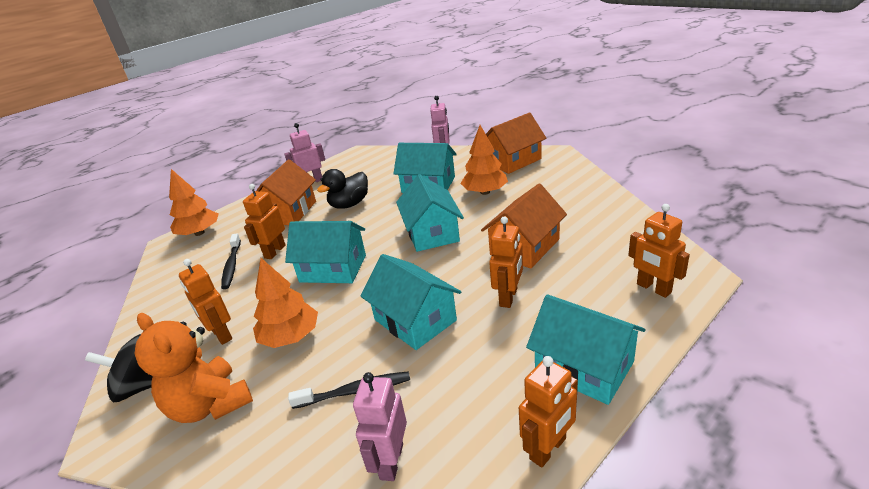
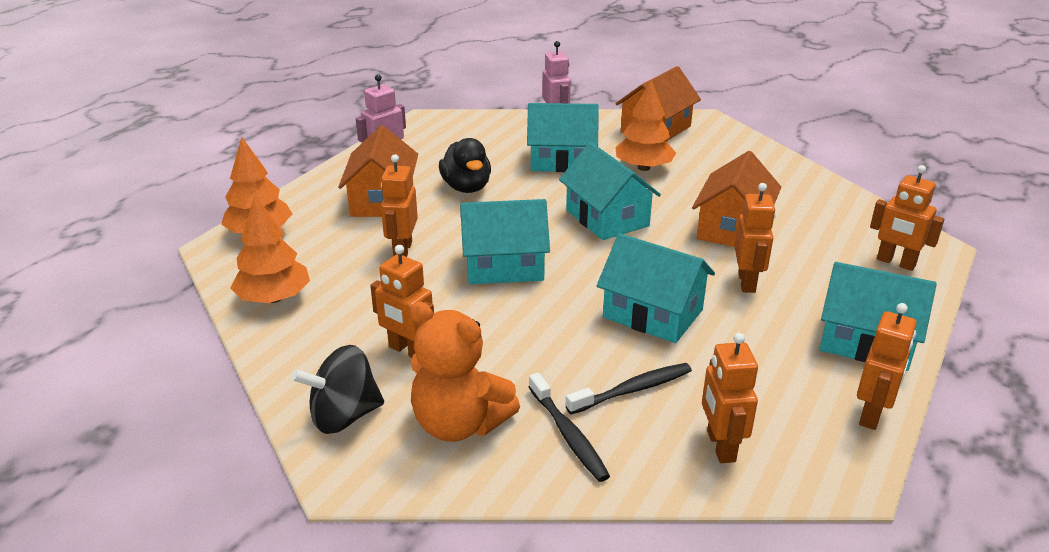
camera: 20 degrees left, 0 degrees up
(232, 265) = (351, 271): black toothbrush -> black toothbrush (568, 434)
(290, 337) = (507, 344): orange tree -> orange tree (274, 298)
(349, 204) = (466, 187): black duck -> black duck turned 45 degrees counterclockwise
(391, 461) = (720, 446): pink robot -> orange robot

